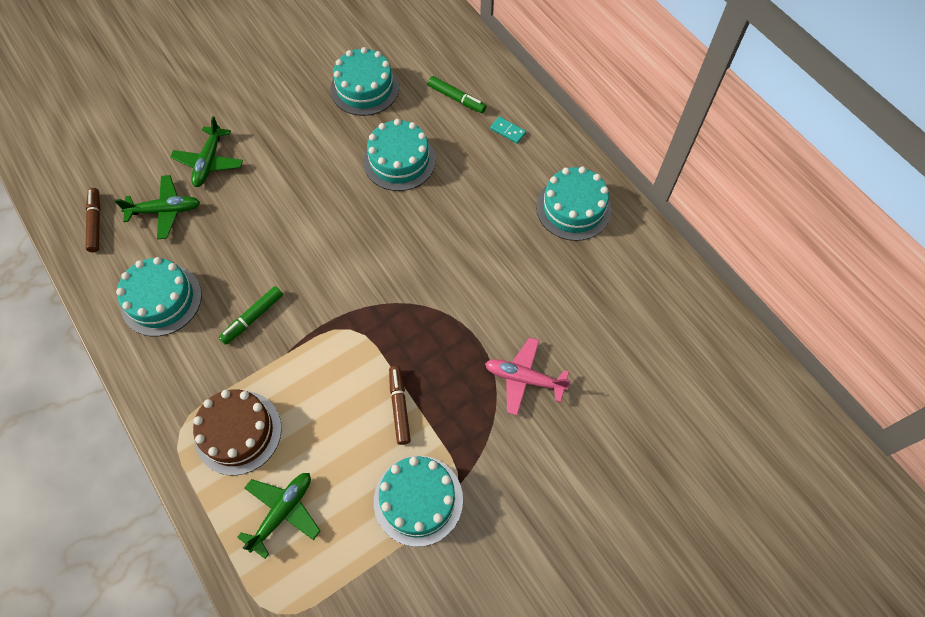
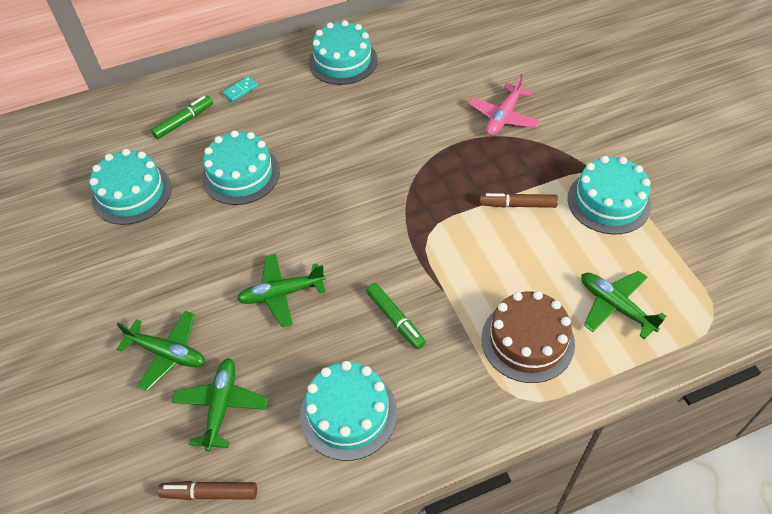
camera: 75 degrees left, 10 degrees down
(271, 225) = (281, 294): none -> green plane

